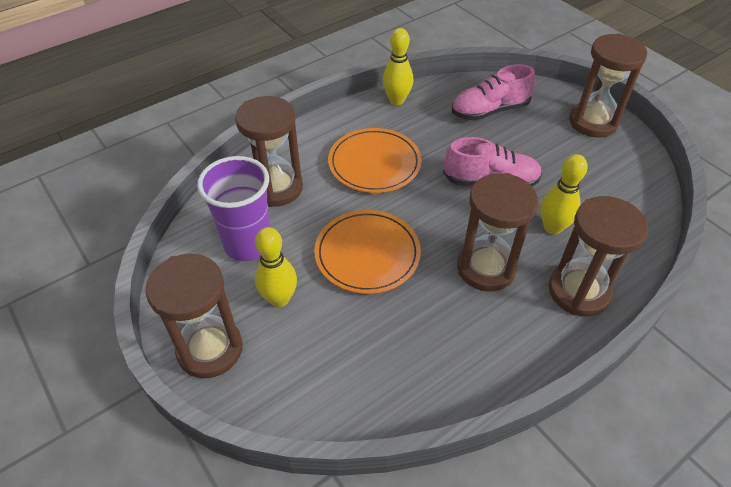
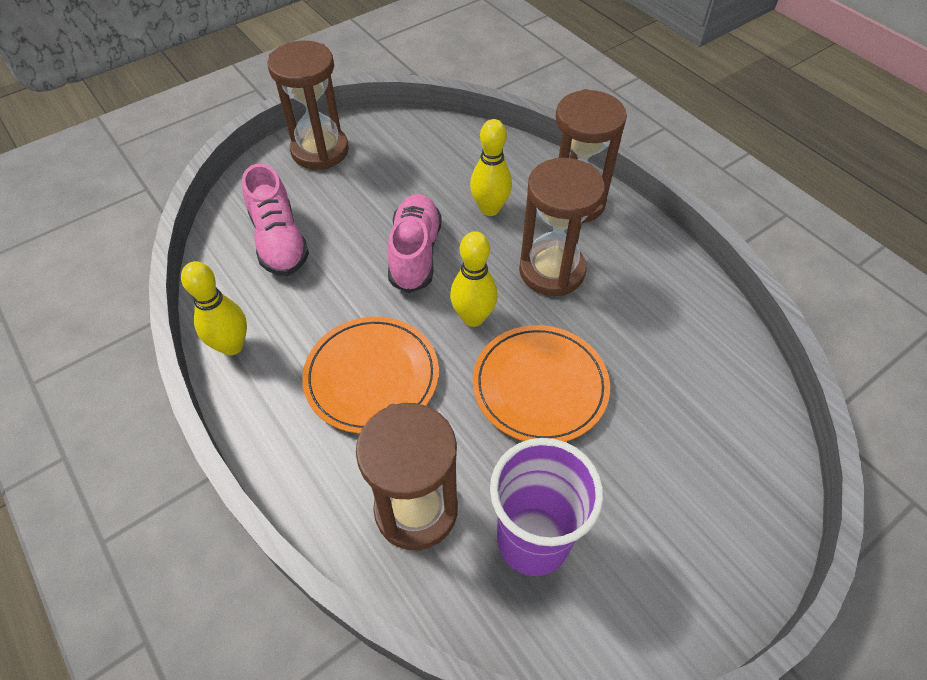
camera: 90 degrees left, 5 degrees up
(210, 349) = (717, 569): brown hourglass -> none
(279, 299) = (624, 487): yellow bowling pin -> yellow bowling pin (473, 317)

